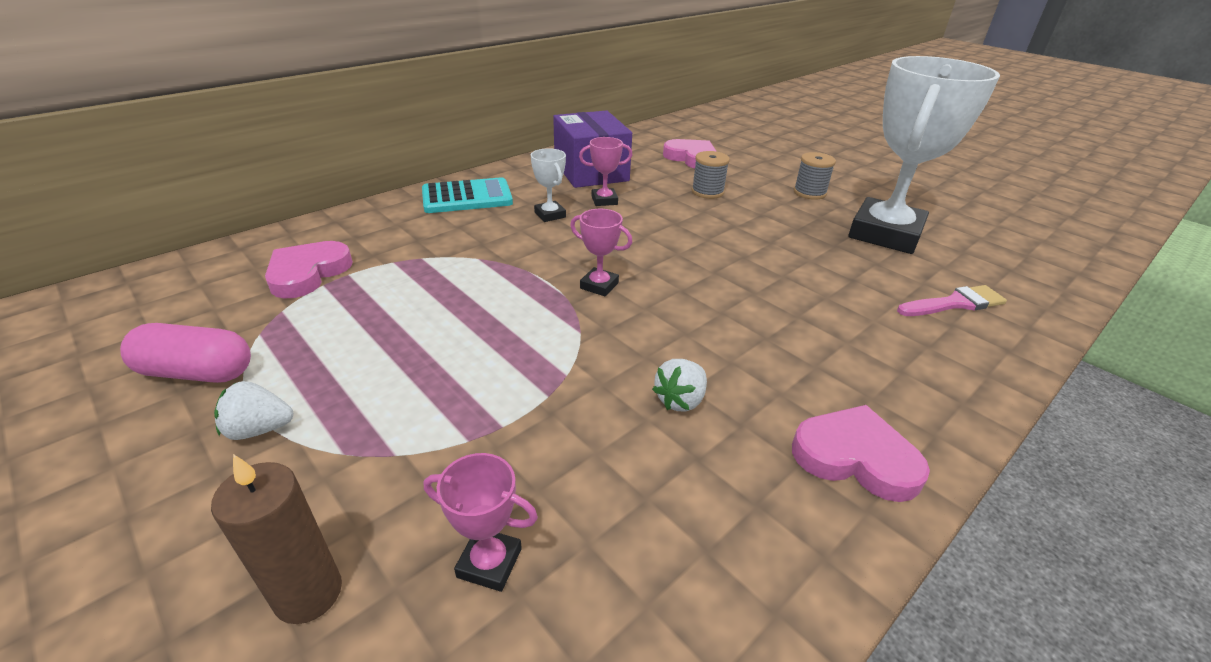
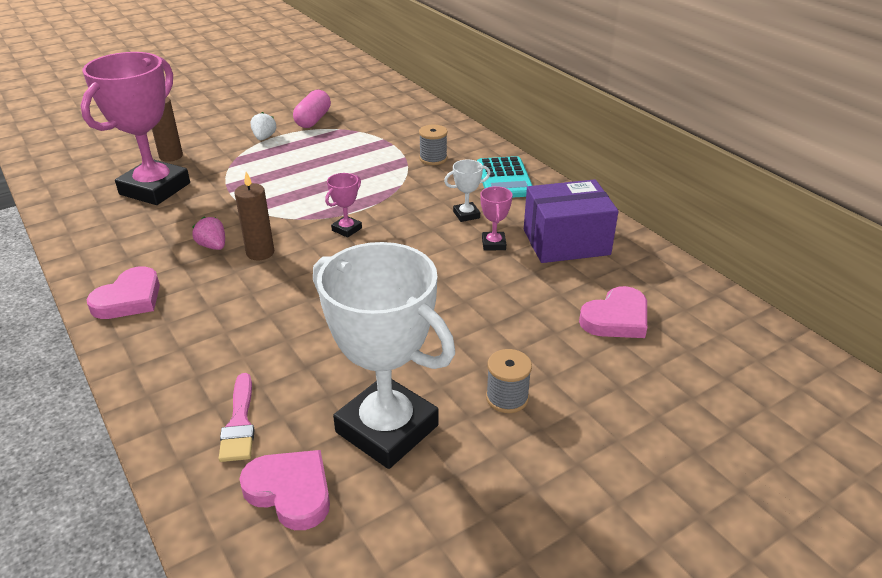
camera: 100 degrees right, 0 degrees up
(308, 273) = (397, 133): pink heart -> pink heart (290, 491)
(489, 563) = (155, 189): pink trophy -> pink trophy, size x2.47
(678, 347) = (260, 253): none -> brown candle
(680, 400) = (213, 246): white strawberry -> pink strawberry
(707, 192) = (512, 312): grey spool -> grey spool (433, 158)

